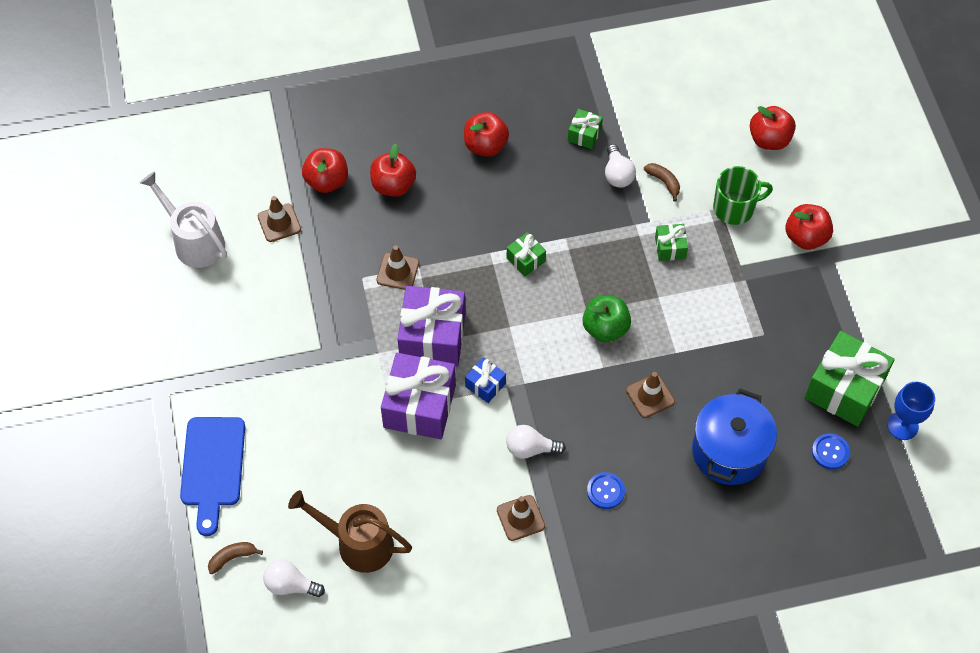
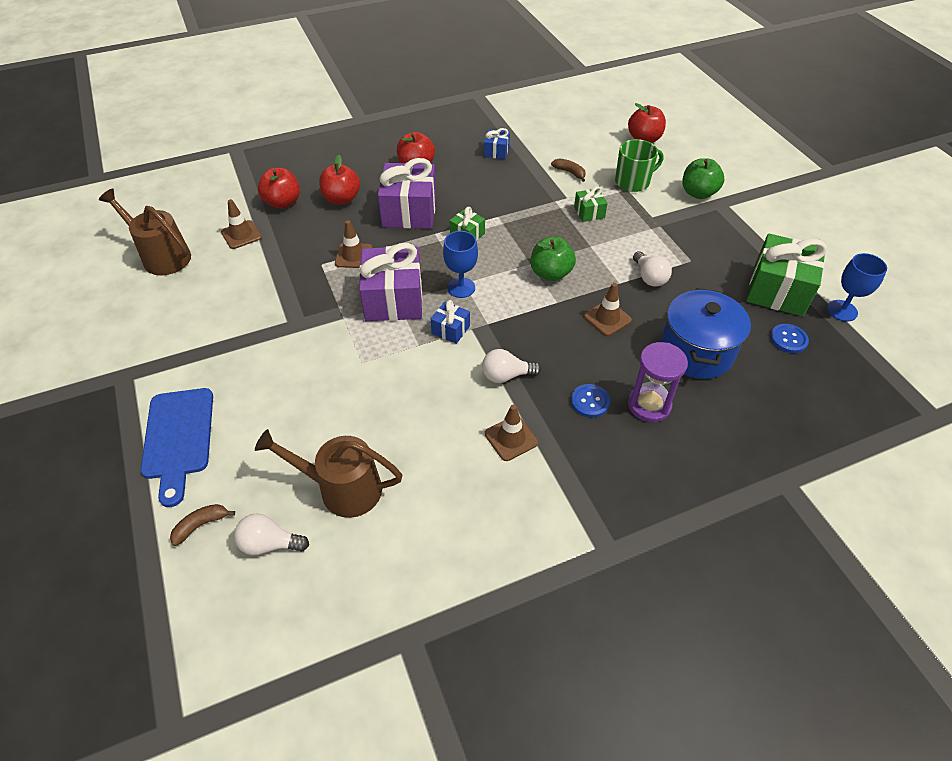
camera: 10 degrees left, 10 degrees down
(194, 241) = (162, 256): white watering can -> brown watering can
(419, 406) = (390, 355): purple gift -> purple gift (409, 211)
(505, 332) = (461, 287): none -> blue goblet
(584, 135) = (496, 151): green gift -> blue gift
(617, 174) = (530, 172): white light bulb -> white light bulb (649, 277)
(662, 504) = (649, 405): none -> purple hourglass
(806, 237) = (698, 193): red apple -> green apple

